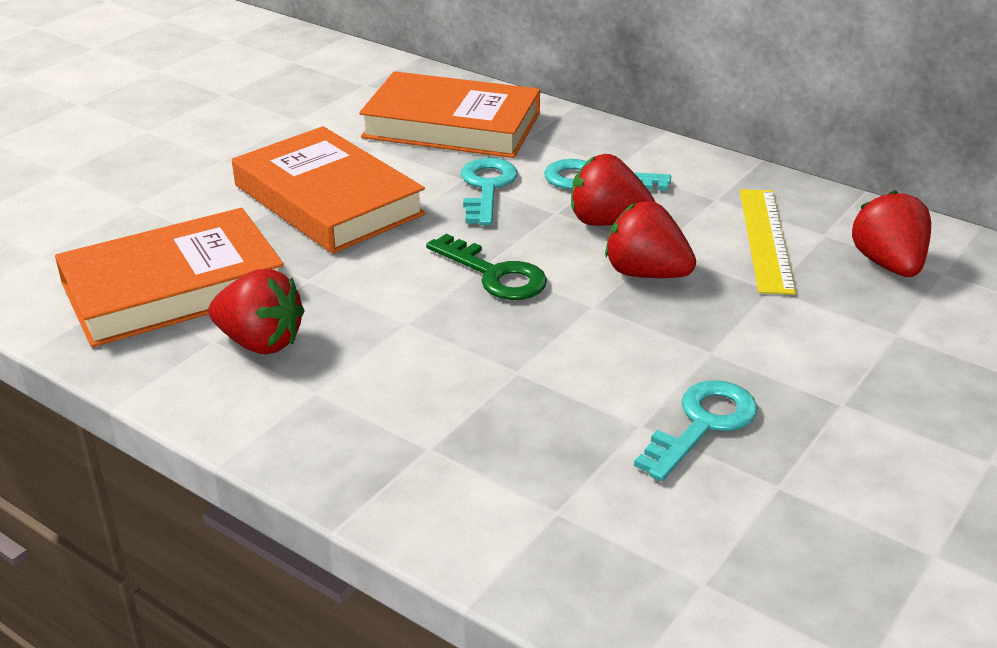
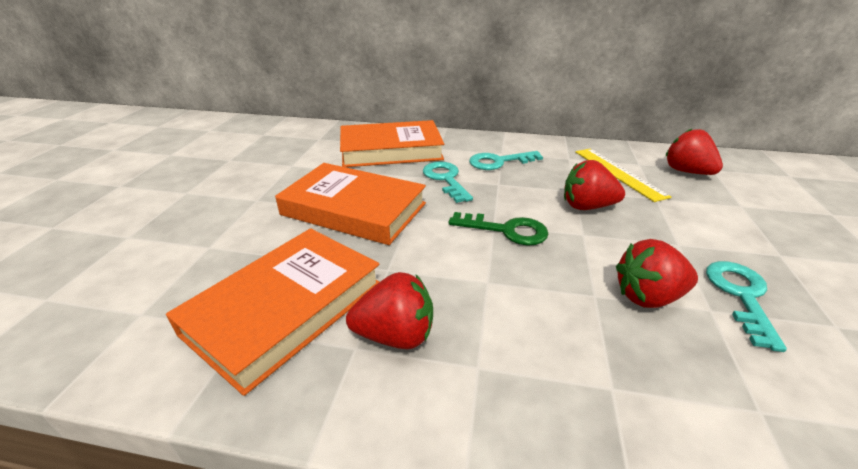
camera: 25 degrees left, 0 degrees up
(607, 222) = (532, 183): red strawberry -> red strawberry (648, 296)

